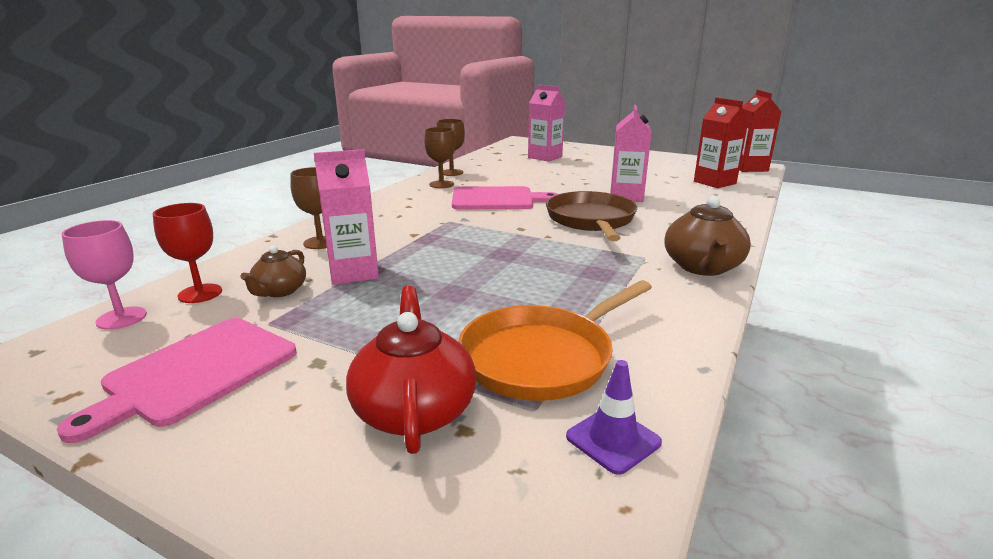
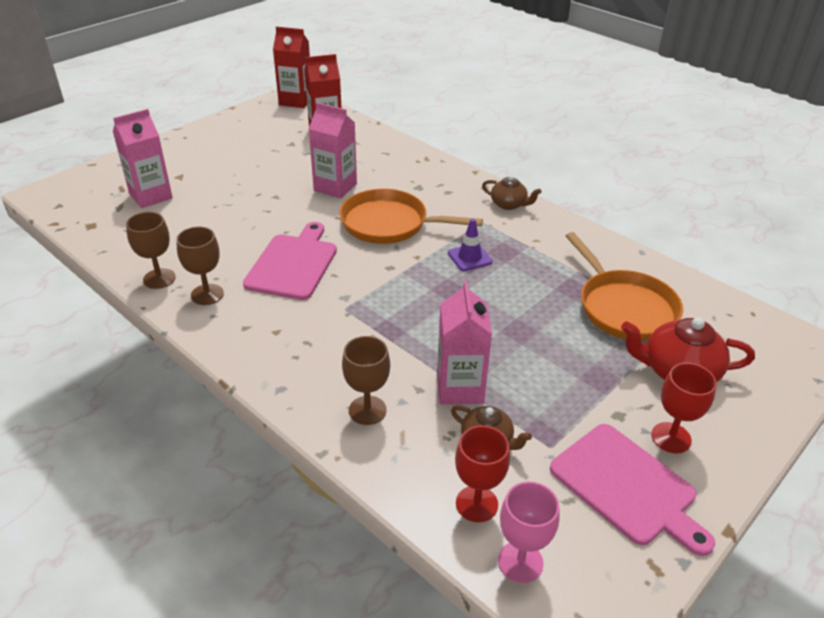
camera: 75 degrees left, 15 degrees up
(274, 404) = (671, 438): none -> red goblet
(591, 220) = (389, 224): brown pan -> orange pan
(613, 439) = (705, 303): purple traffic cone -> purple traffic cone (469, 257)
(702, 267) = (509, 204): brown teapot -> brown teapot, size x0.61

